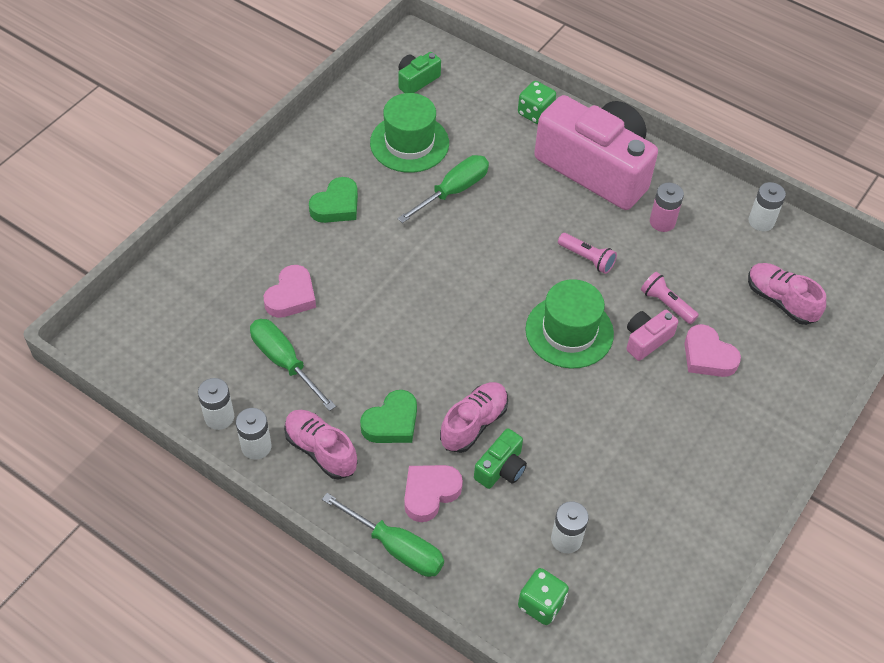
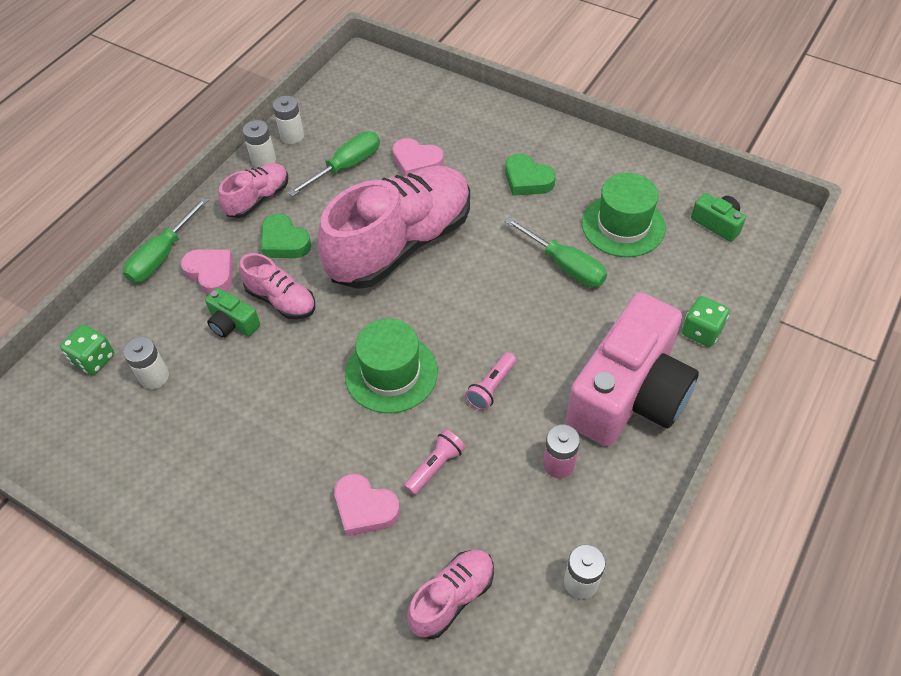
camera: 90 degrees right, 0 degrees up
(409, 316) = (401, 244): none -> pink shoe
(646, 340) = (384, 446): pink camera -> none
(707, 356) = (365, 508): pink heart -> pink heart turned 105 degrees counterclockwise

